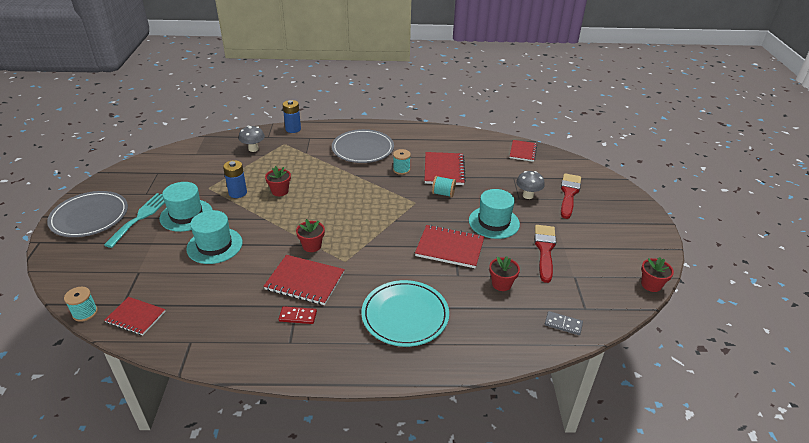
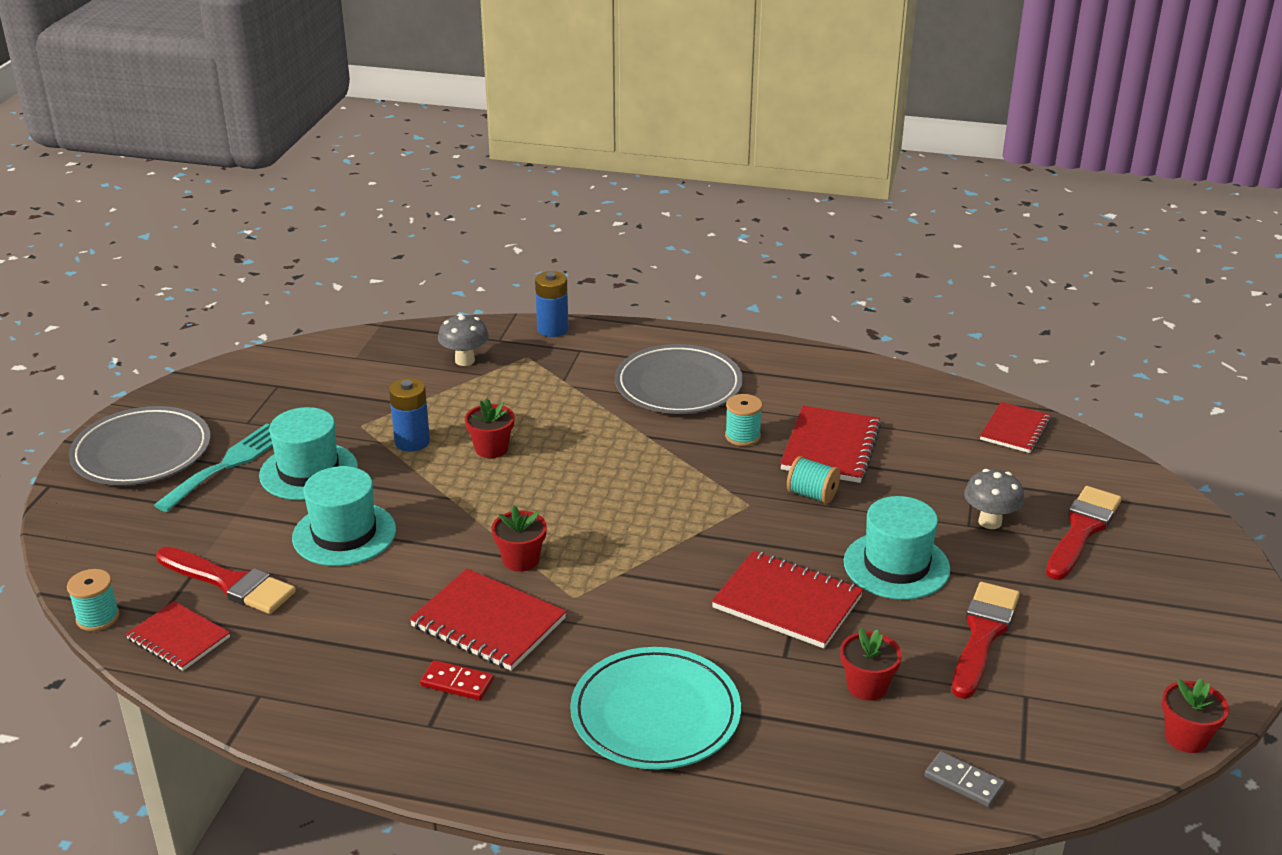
camera: 15 degrees right, 5 degrees down
(157, 281) = (229, 583): none -> red brush

